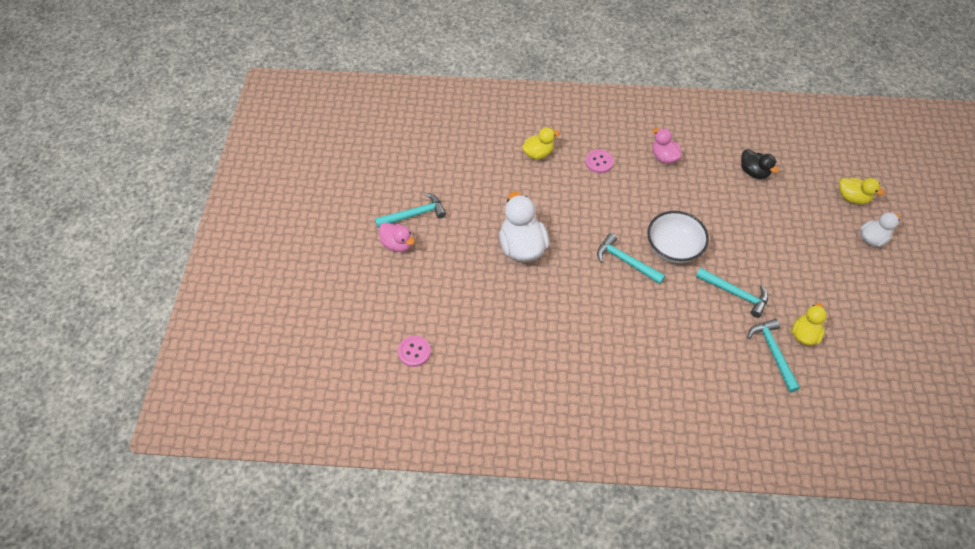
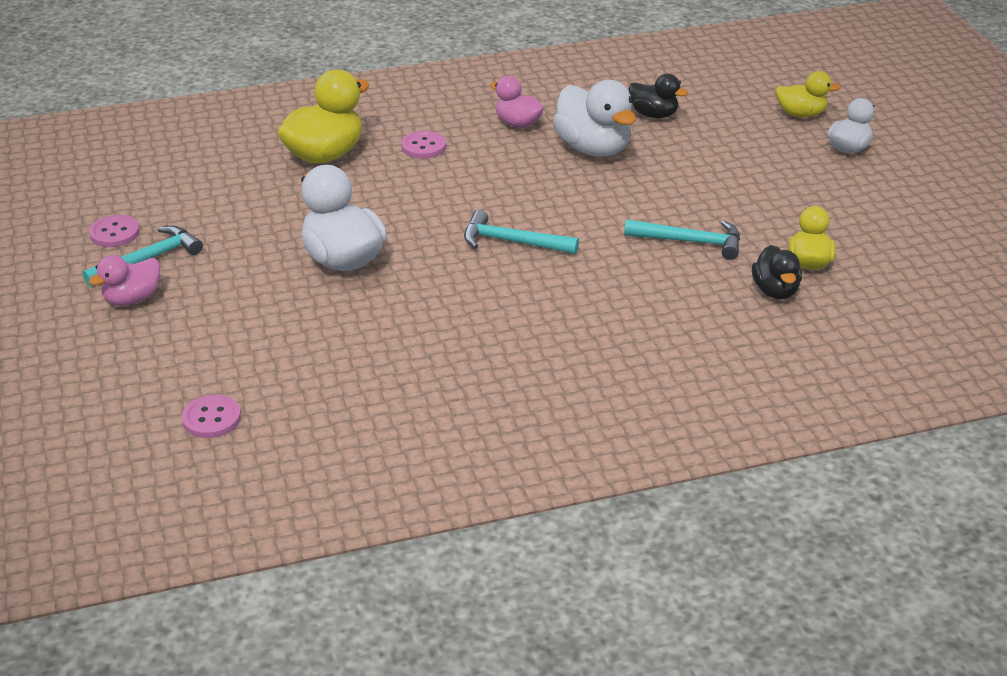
camera: 20 degrees left, 20 degrees down
(397, 244) = (132, 299): pink duck -> pink duck turned 120 degrees clockwise
(401, 187) = (114, 233): none -> pink button
(538, 153) = (325, 155): yellow duck -> yellow duck, size x1.69
(673, 247) = (577, 213): white bowl -> none
(703, 193) = (593, 148): none -> white duck
(773, 352) = (775, 291): turquoise hammer -> black duck

